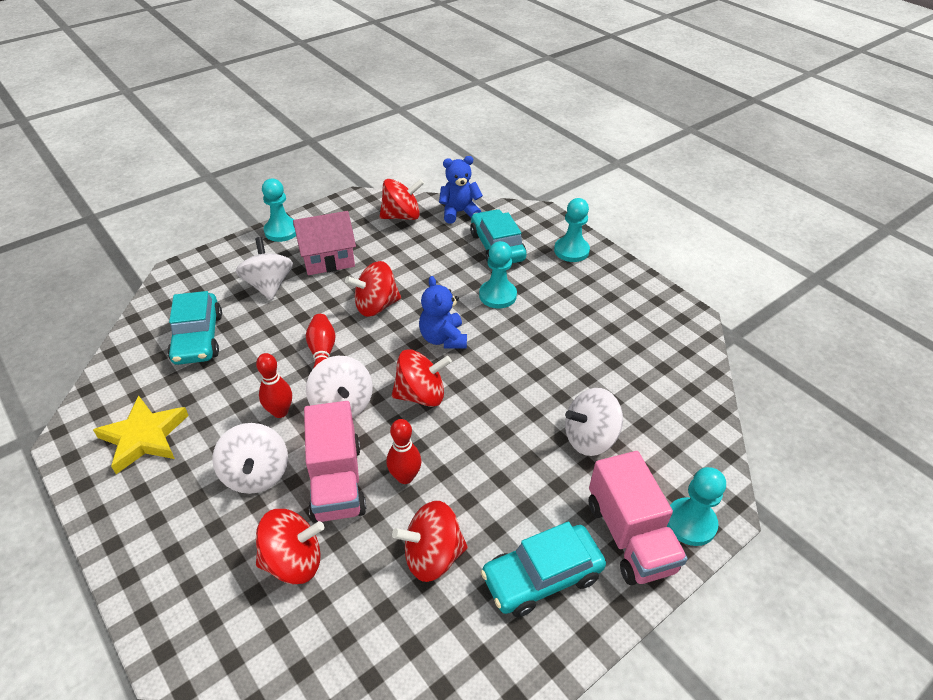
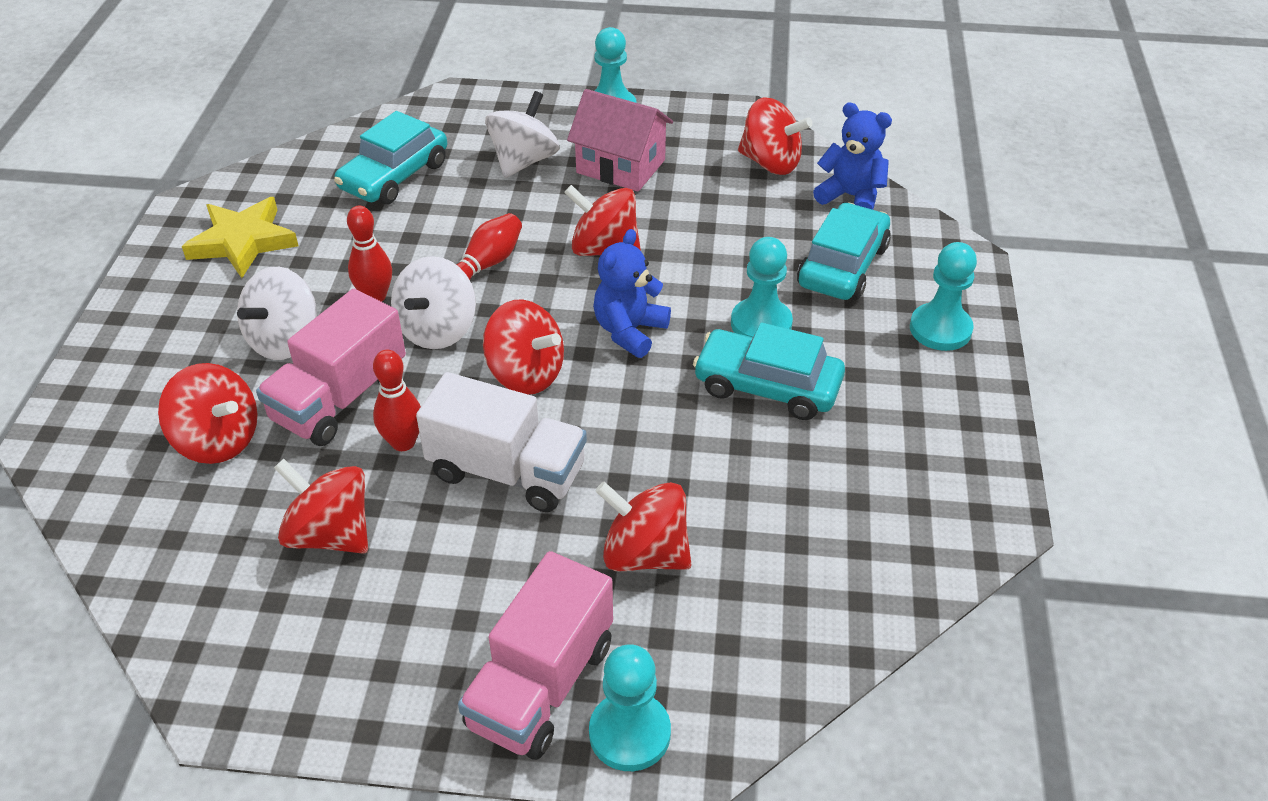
camera: 45 degrees right, 0 degrees up
(478, 450) = (507, 471): none -> white truck
(542, 577) = (399, 641): turquoise car -> turquoise car (767, 386)
(589, 438) = (644, 554): white spinning top -> red spinning top

